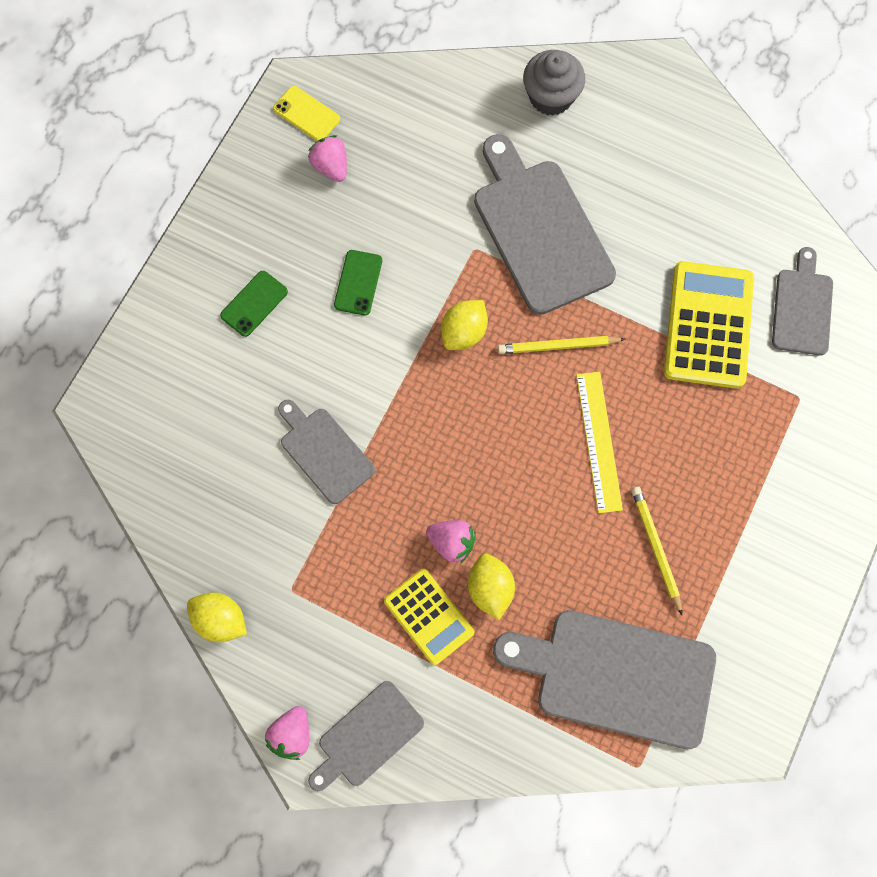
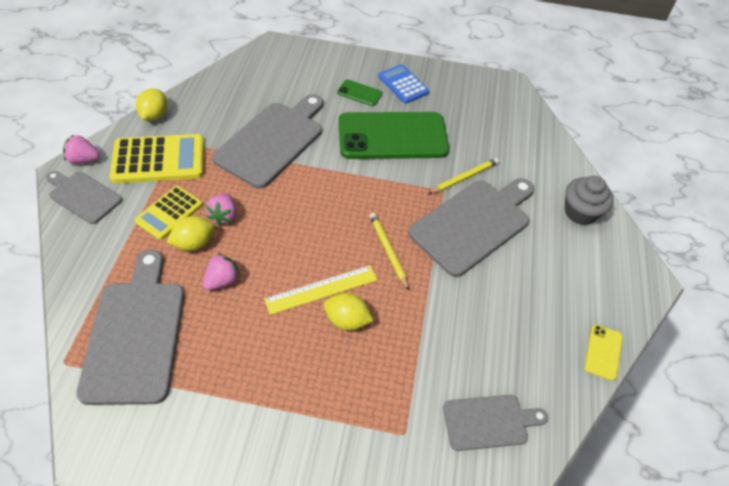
camera: 70 degrees right, 20 degrees down
(252, 236) = (403, 84): none -> blue calculator
(306, 114) = (495, 93): yellow phone -> yellow phone (603, 352)
(324, 452) = (272, 141): grey cutting board -> grey cutting board, size x1.76
(331, 167) = (465, 110): pink strawberry -> pink strawberry (222, 280)
(358, 283) = (392, 136): green phone -> green phone, size x2.43
(464, 332) = (378, 195): yellow lemon -> yellow lemon (347, 320)
(656, 548) = (243, 343): yellow pencil -> yellow pencil (464, 177)
(708, 325) = (443, 349): yellow calculator -> yellow calculator (159, 160)

